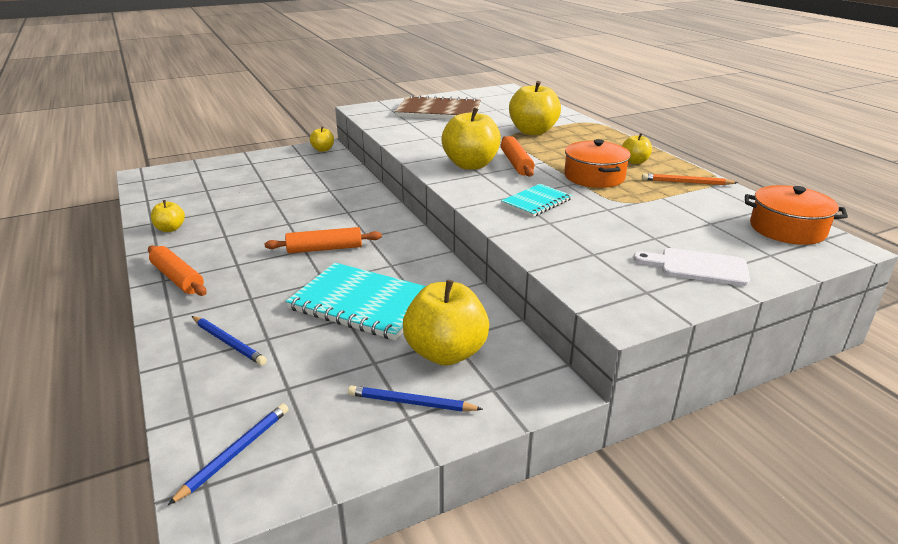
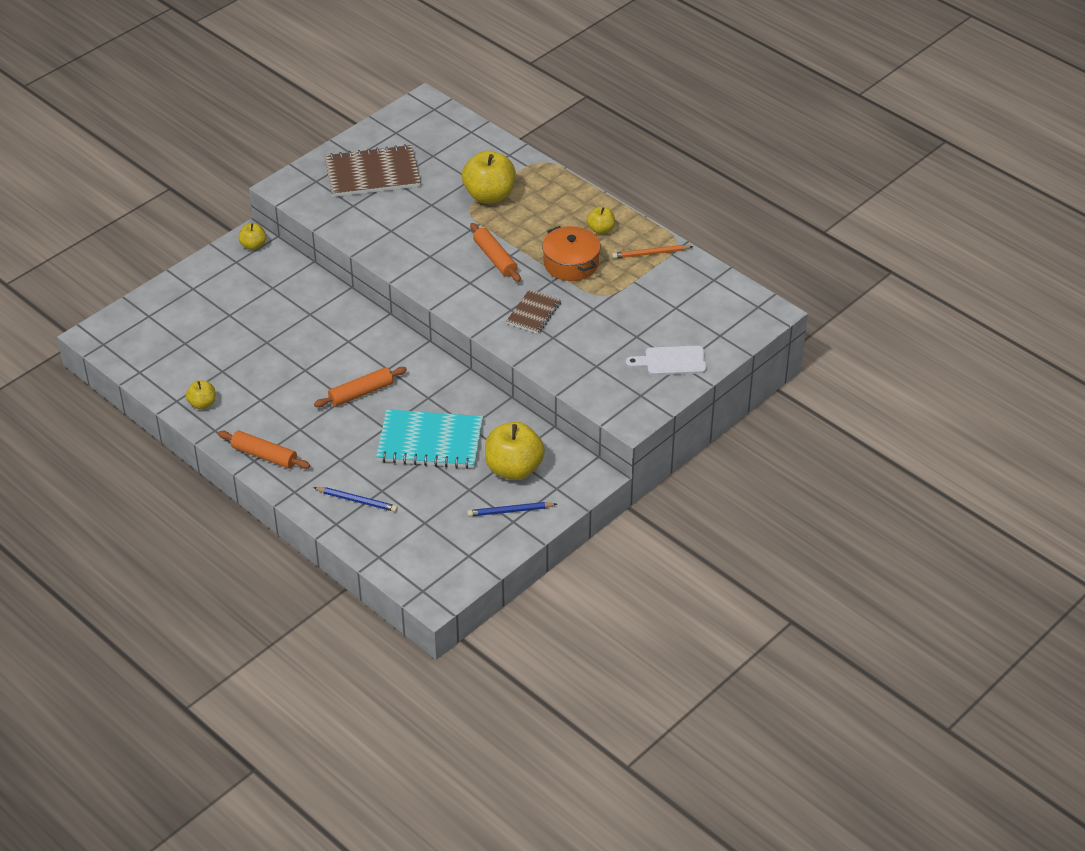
camera: 20 degrees left, 15 degrees up
(235, 453) = (425, 569): blue pencil -> none
(470, 165) = (454, 271): yellow apple -> none
(536, 202) = (534, 313): turquoise notebook -> brown notebook
(787, 229) = (732, 301): orange pot -> none

